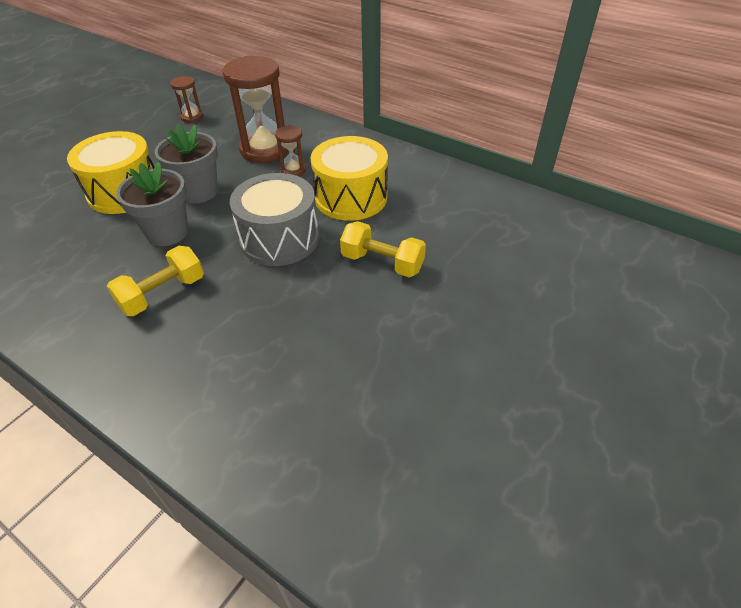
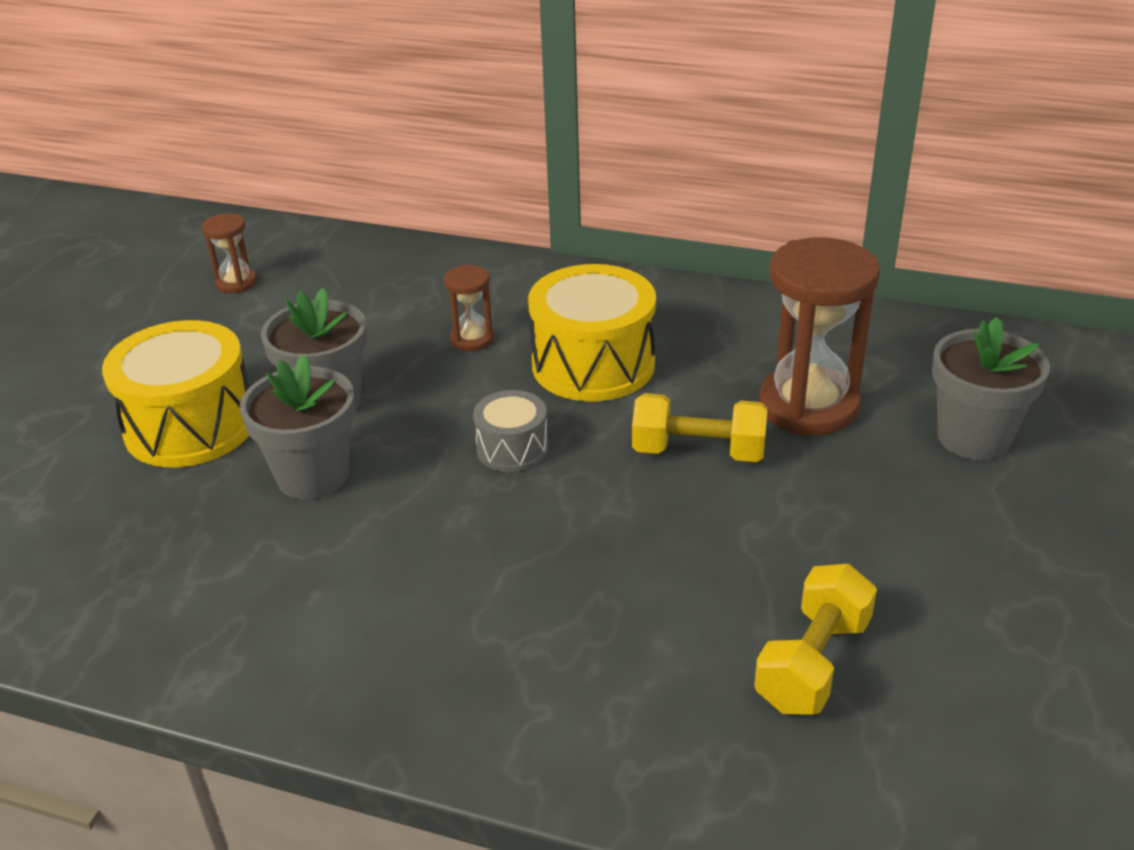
camera: 15 degrees left, 10 degrees down
(163, 294) = (365, 570): yellow dumbbell -> yellow dumbbell (812, 663)
(265, 149) = (402, 315): brown hourglass -> brown hourglass (808, 406)
(279, 239) = (512, 449): grey drum -> grey drum, size x0.54
(556, 289) = (973, 437): none -> grey flower pot

